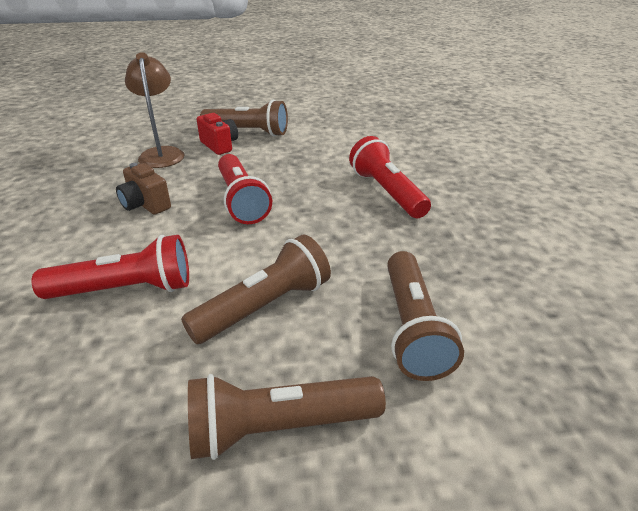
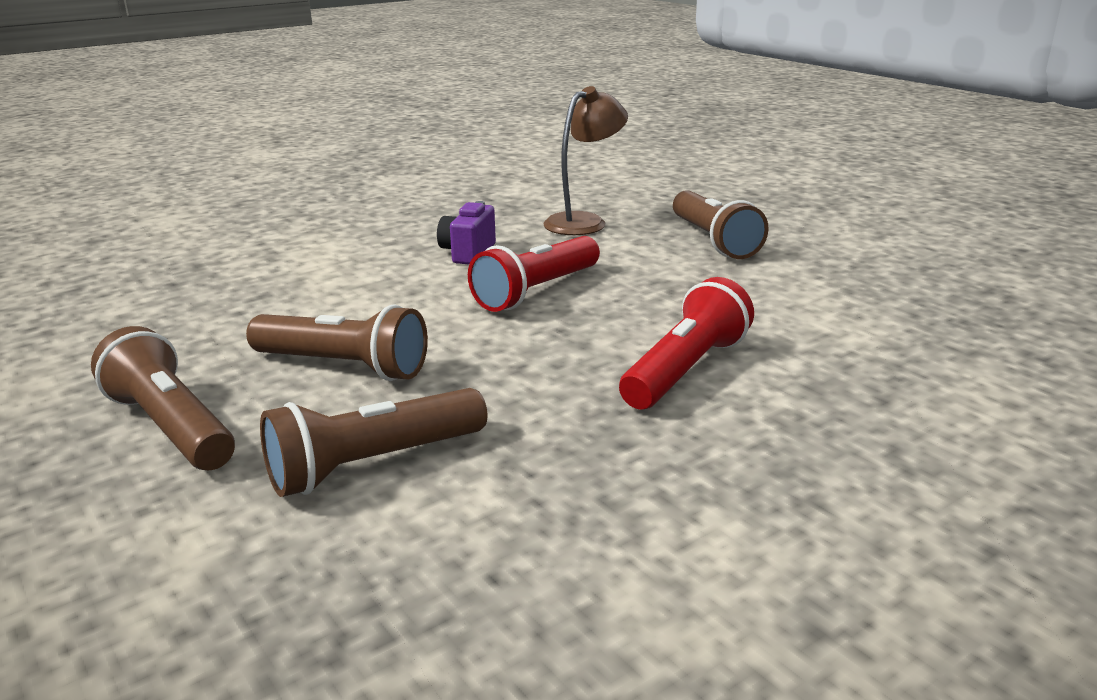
camera: 60 degrees right, 10 degrees down
(125, 289) = (318, 297): red flashlight -> none
(145, 205) = (468, 253): brown camera -> purple camera
(219, 145) = (650, 239): red camera -> none

